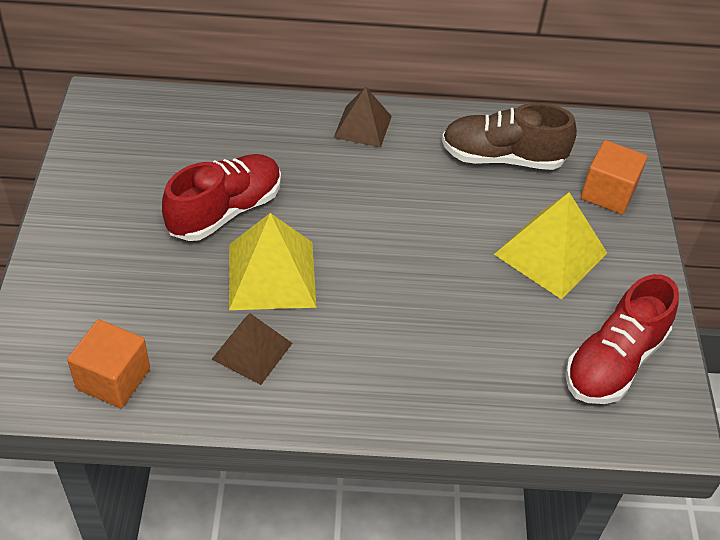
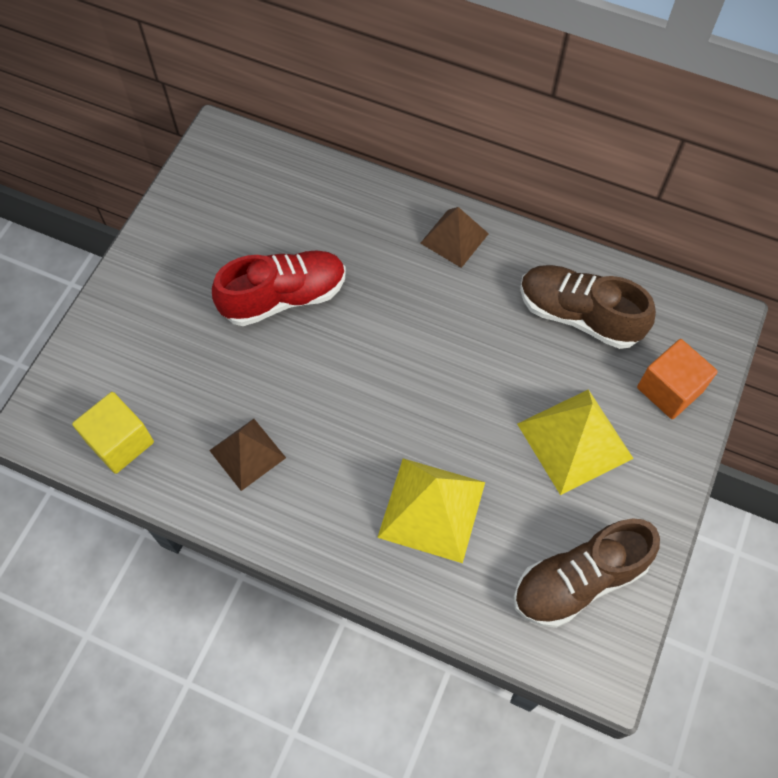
camera: 25 degrees right, 15 degrees up
(113, 379) = (120, 442): orange cube -> yellow cube
(271, 275) = (297, 380): yellow pyramid -> yellow pyramid (431, 509)
(614, 361) = (579, 580): red shoe -> brown shoe

